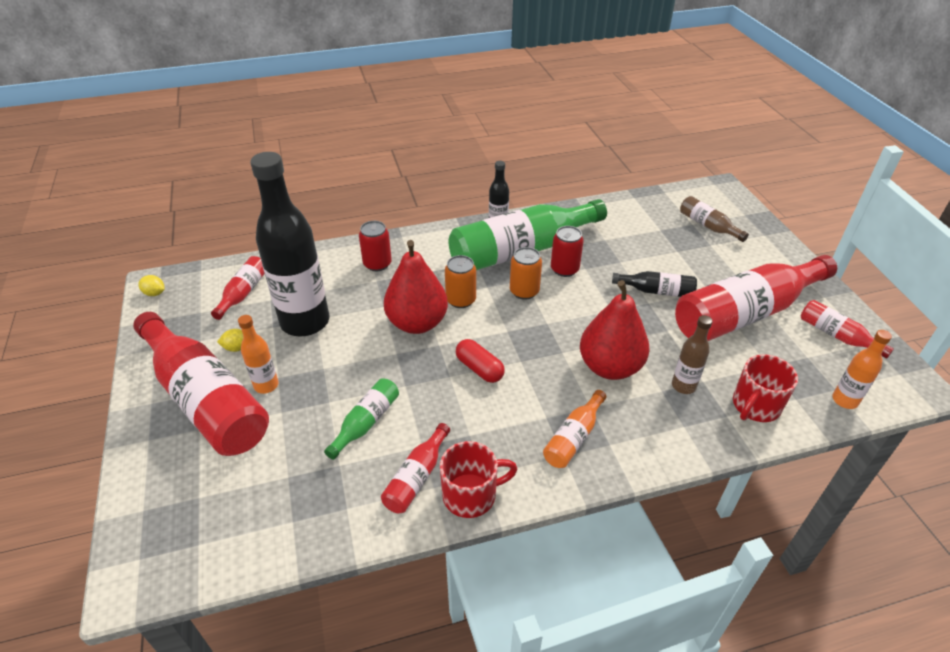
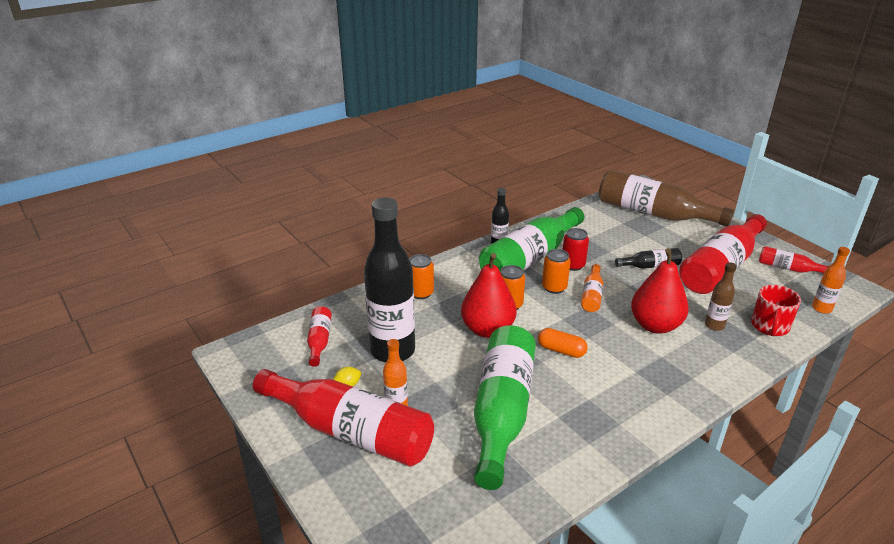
camera: 20 degrees left, 10 degrees down
(155, 293) = (234, 360): yellow lemon -> none
(366, 422) = (502, 412): green bottle -> green bottle, size x2.19
(377, 264) = (421, 293): red can -> orange can
(417, 477) = (571, 440): red bottle -> none
(471, 495) = (621, 440): red mug -> none
(479, 369) = (561, 350): red capsule -> orange capsule
(573, 438) = (665, 380): orange bottle -> orange bottle (592, 295)
(708, 226) = (653, 214): brown bottle -> brown bottle, size x2.19

